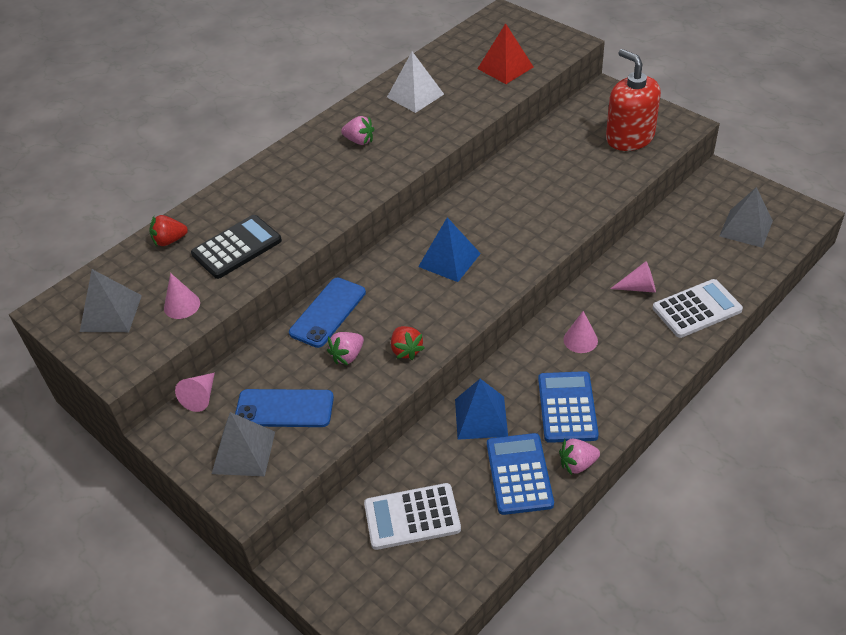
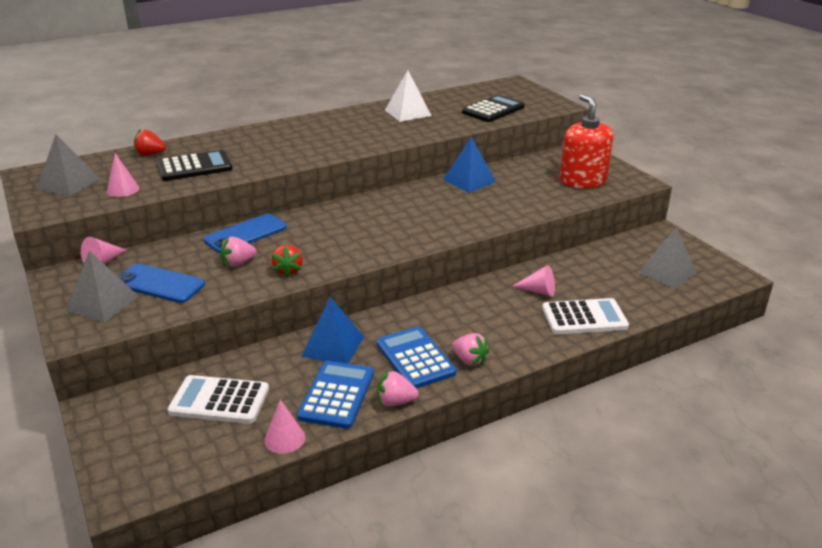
camera: 15 degrees right, 15 degrees down
(359, 141) = (342, 128): pink strawberry -> pink strawberry (469, 360)
(449, 260) = (370, 223): blue pyramid -> blue pyramid (469, 181)
(505, 68) = (493, 110): red pyramid -> black calculator
(567, 407) = (415, 358): blue calculator -> blue calculator turned 45 degrees counterclockwise
(580, 340) = (460, 314): pink cone -> pink cone (284, 438)

